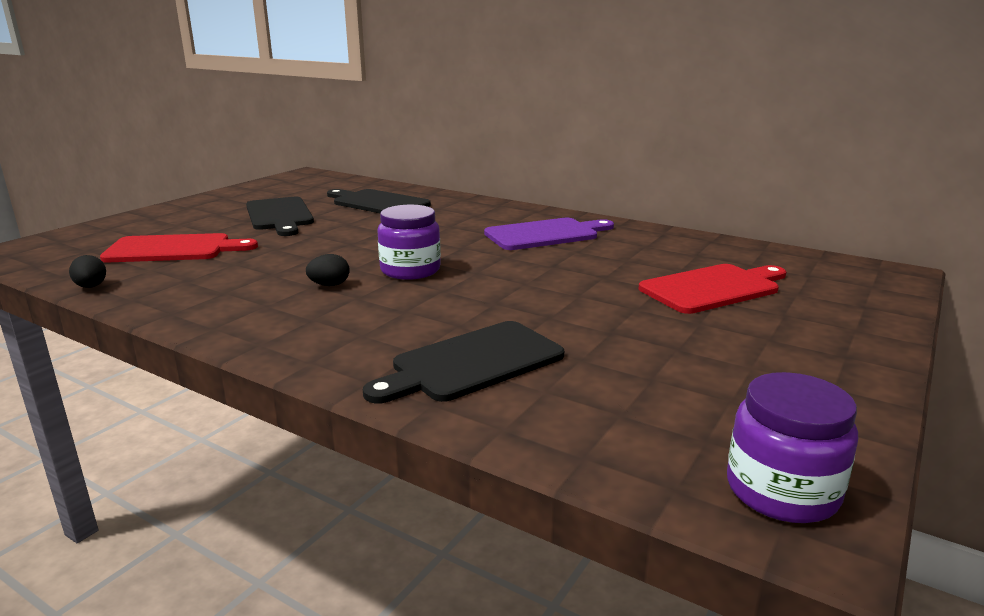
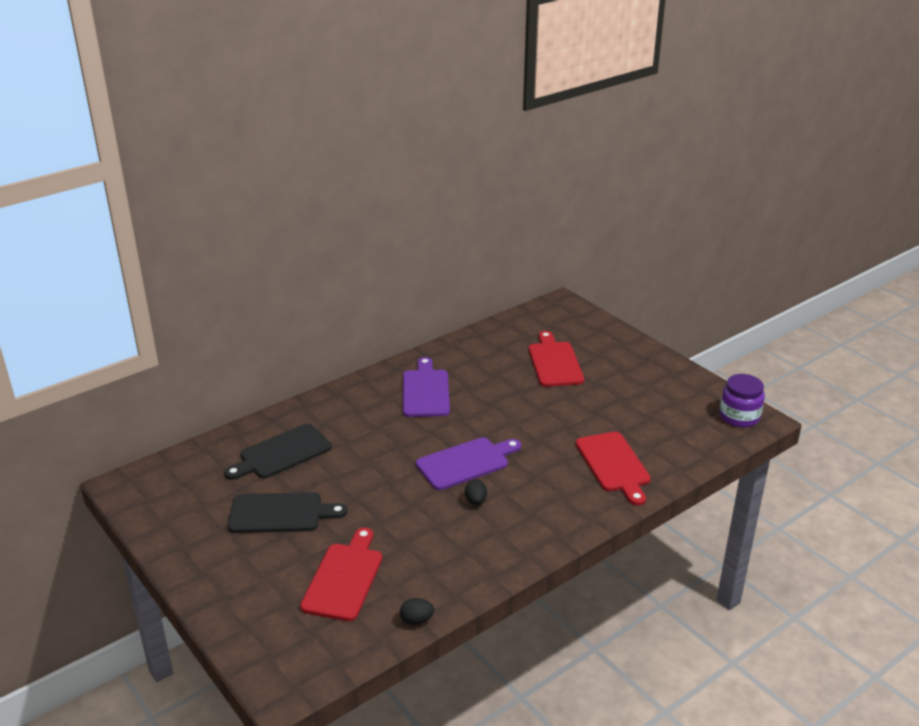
camera: 70 degrees left, 10 degrees up
(410, 270) = (466, 462): purple jar -> purple cutting board
(472, 363) = (614, 464): black cutting board -> red cutting board

